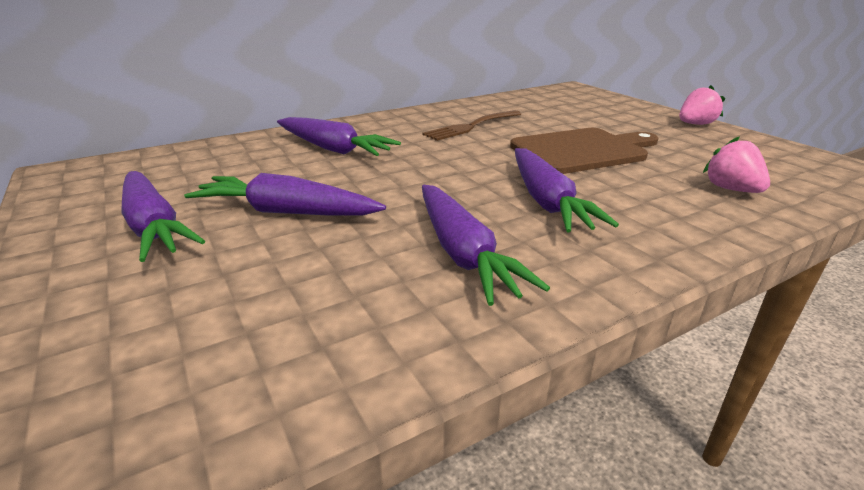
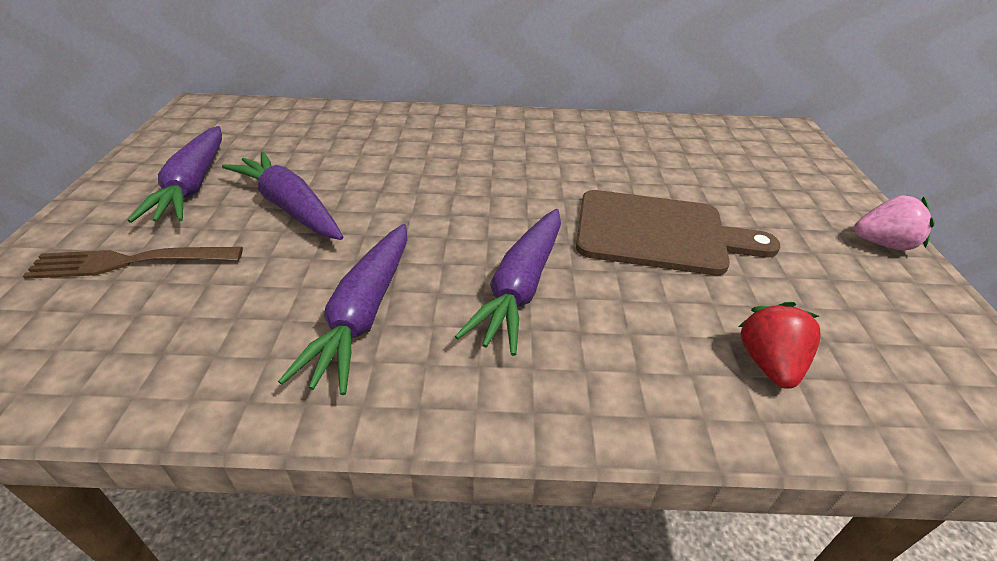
camera: 30 degrees right, 10 degrees up
(333, 149) = (411, 145): purple carrot -> none
(472, 126) = (580, 156): brown fork -> brown fork (131, 262)
(731, 189) = (769, 364): pink strawberry -> red strawberry

